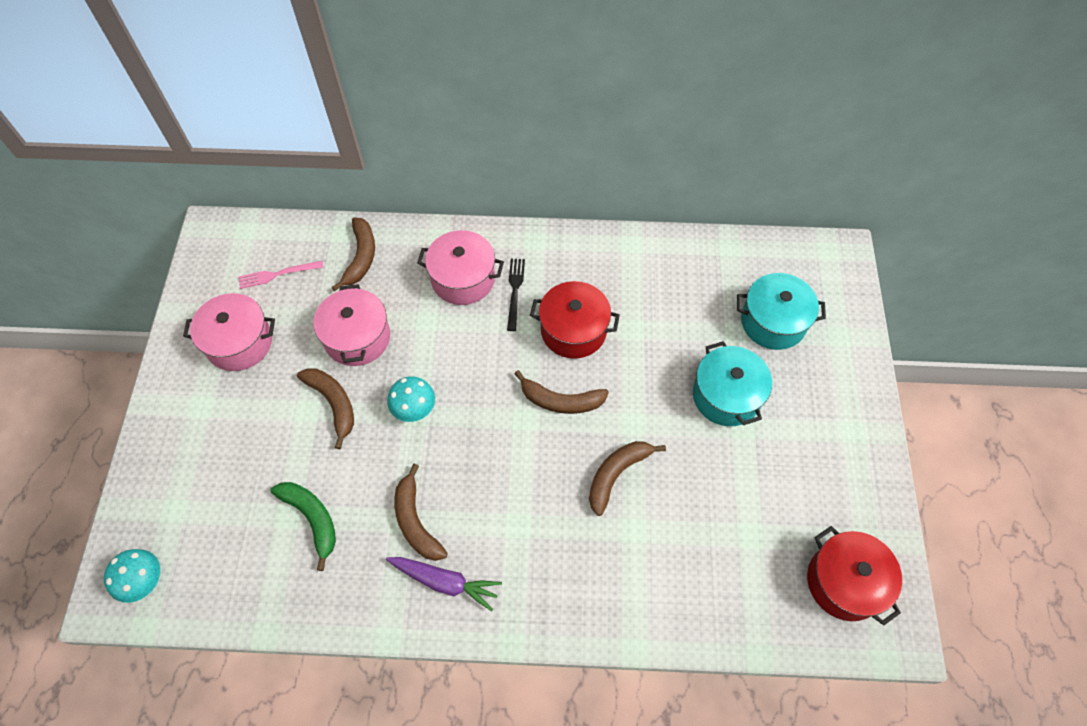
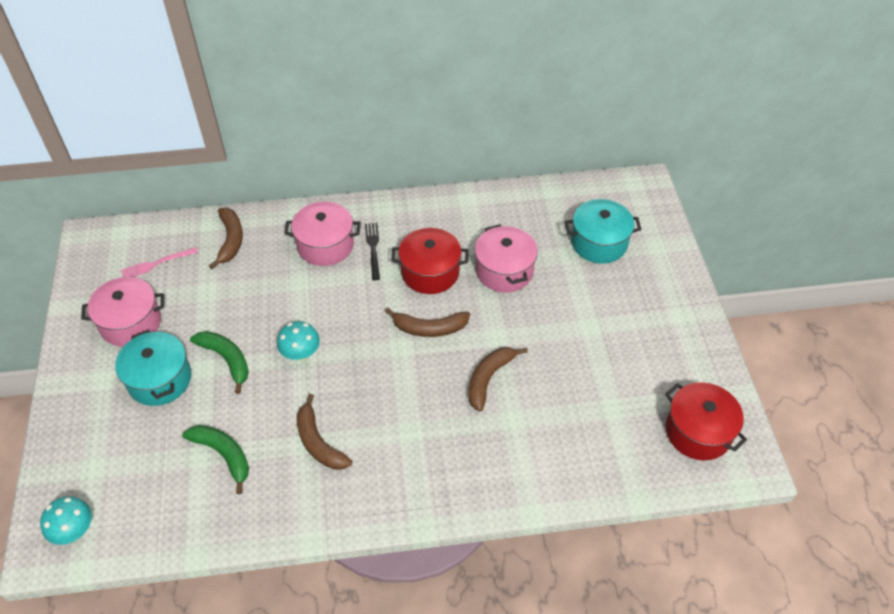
camera: 10 degrees left, 10 degrees down
(333, 403) = (226, 359): brown banana -> green banana
(357, 338) = (239, 304): pink pot -> pink pot (504, 271)
(445, 582) = (354, 487): purple carrot -> none
(726, 396) = (571, 304): turquoise pot -> turquoise pot (160, 379)

